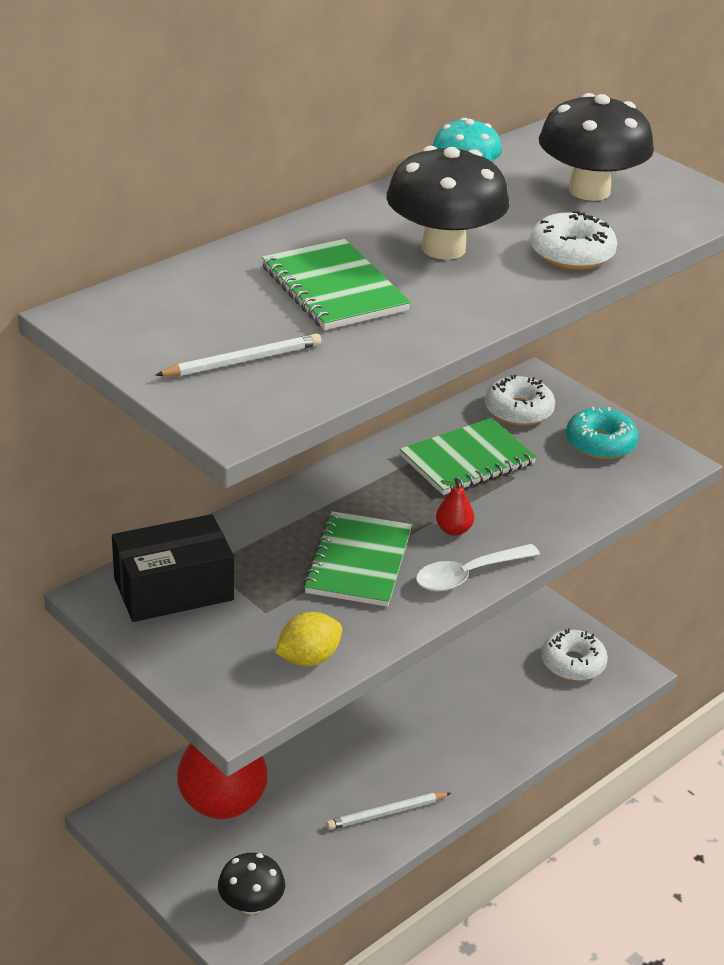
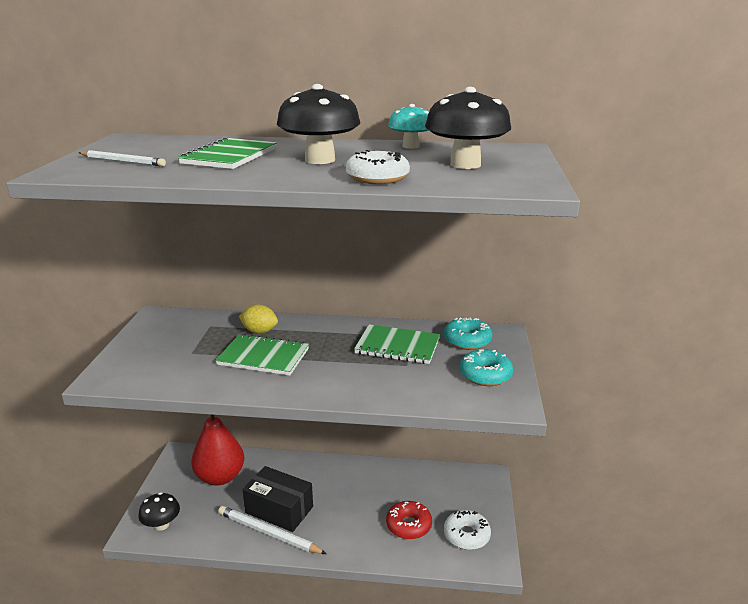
camera: 50 degrees right, 10 degrees down
(173, 589) = (180, 327): black box -> black box (279, 510)
(308, 658) = (166, 378): yellow lemon -> yellow lemon (259, 331)
(358, 562) = (263, 357): green notebook -> green notebook turned 45 degrees clockwise
(386, 813) = (269, 533): white pencil -> white pencil, size x1.51
(453, 530) = (330, 369): red pear -> none
(468, 575) = (296, 389): white spoon -> none
(509, 695) = (409, 525): none -> red donut
(518, 411) = (467, 340): white donut -> turquoise donut

